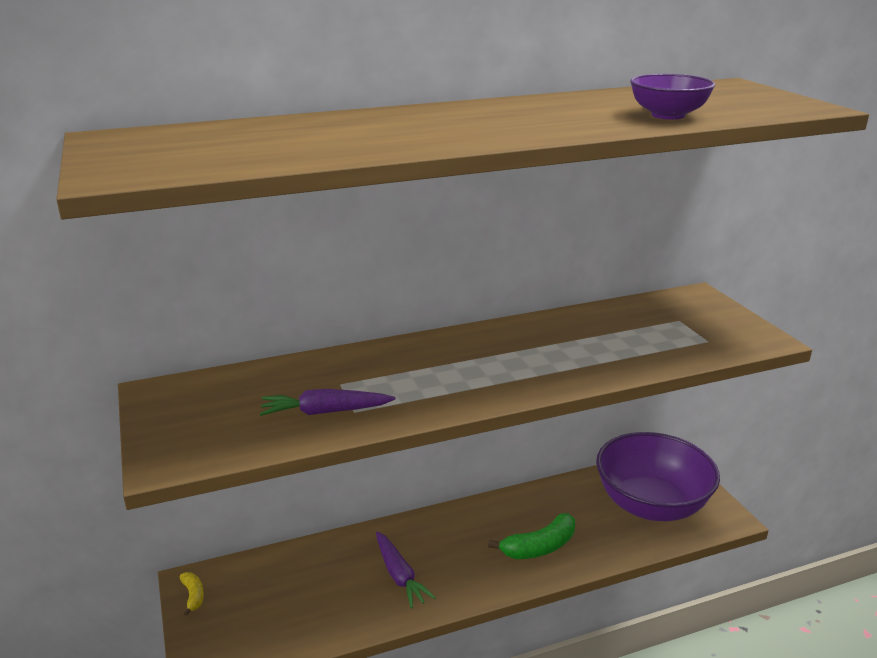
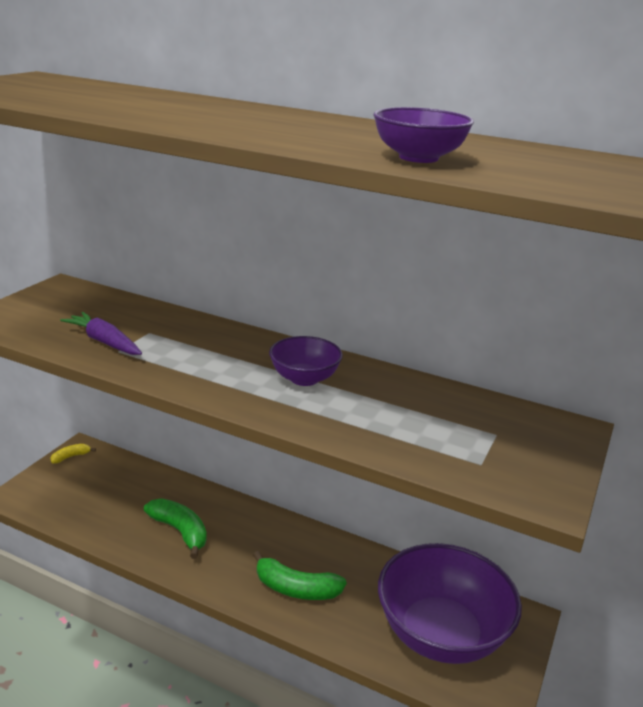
camera: 45 degrees right, 0 degrees up
(193, 596) = (70, 457): yellow banana -> yellow banana turned 150 degrees counterclockwise
(399, 575) = (180, 531): purple carrot -> green banana
(520, 350) = (304, 378): none -> purple bowl

